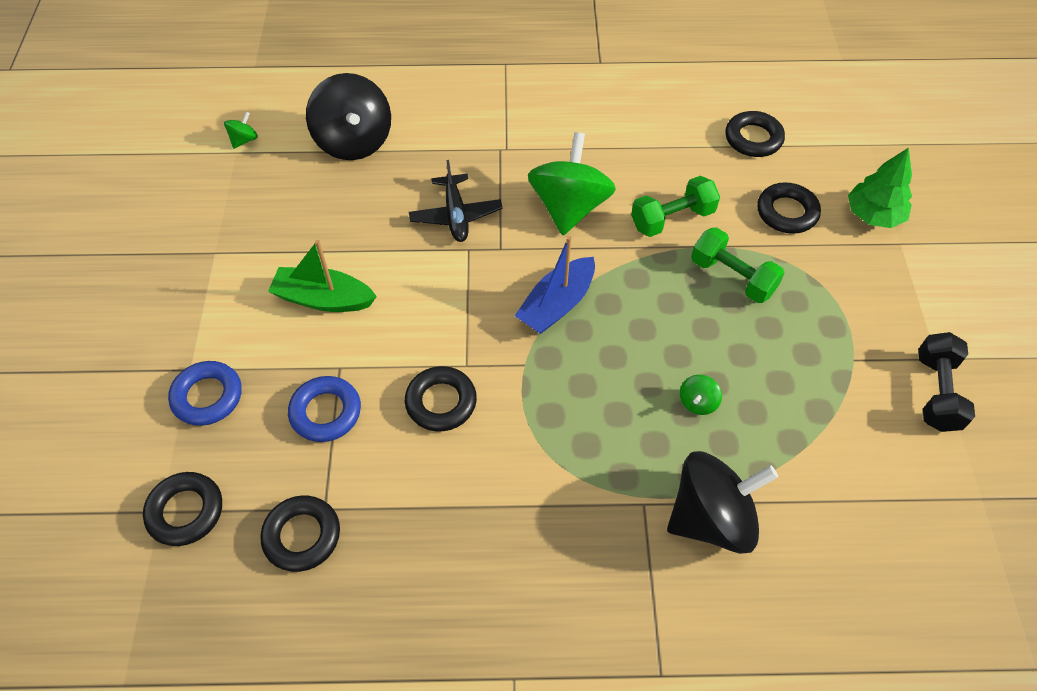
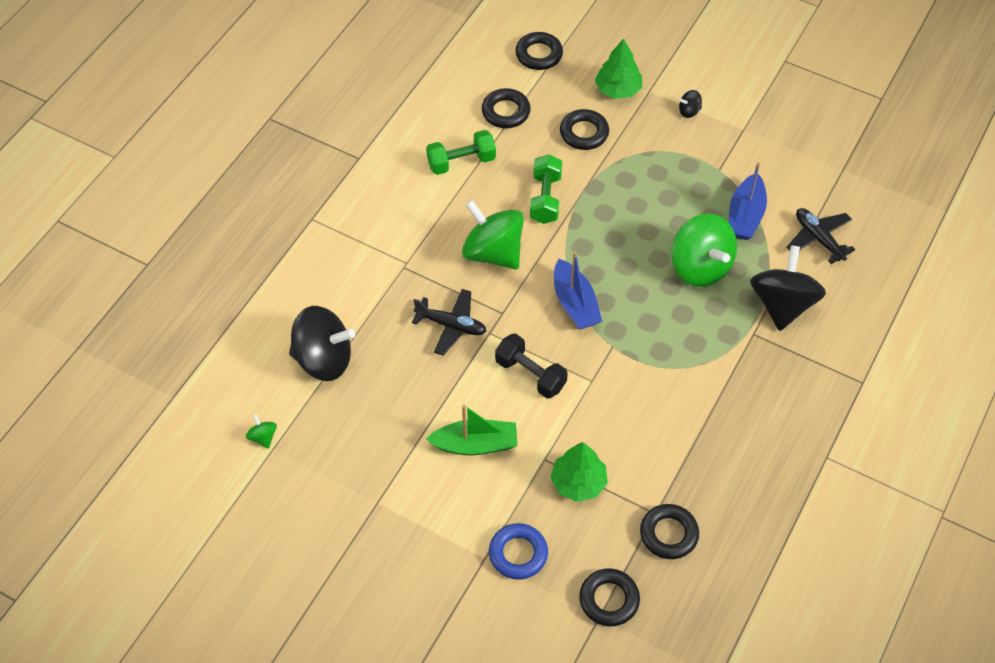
camera: 60 degrees left, 0 degrees up
(324, 299) = (475, 444): green boat -> green boat turned 135 degrees counterclockwise
(326, 412) = (578, 482): blue ring -> green tree
(441, 402) = (613, 409): black ring -> black ring (539, 54)
(697, 402) = (700, 267): green spinning top -> green spinning top, size x2.40
(732, 277) = (617, 194): green dumbbell -> green dumbbell (461, 162)
(811, 417) = (745, 215): none -> blue boat
(846, 517) = (818, 239): none -> black plane
(909, 293) = (689, 111): none -> black spinning top
(936, 392) = (766, 145): black dumbbell -> black dumbbell (530, 374)

